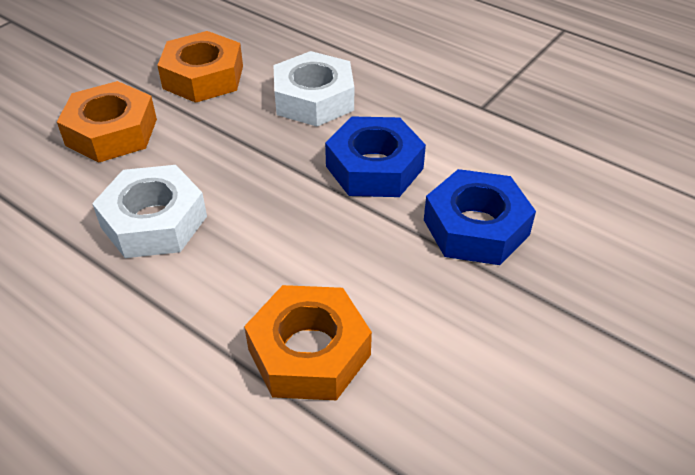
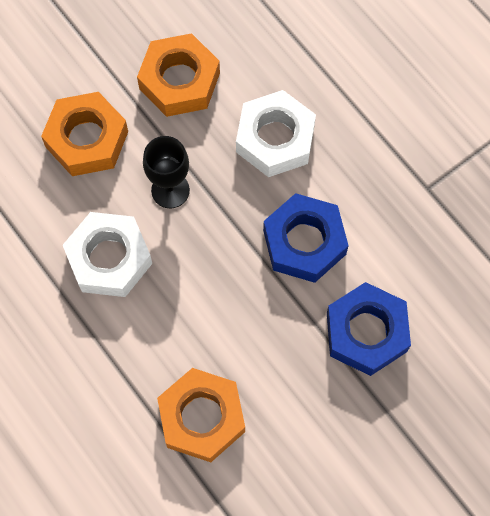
camera: 15 degrees right, 25 degrees up
(213, 154) = (170, 190): none -> black goblet

